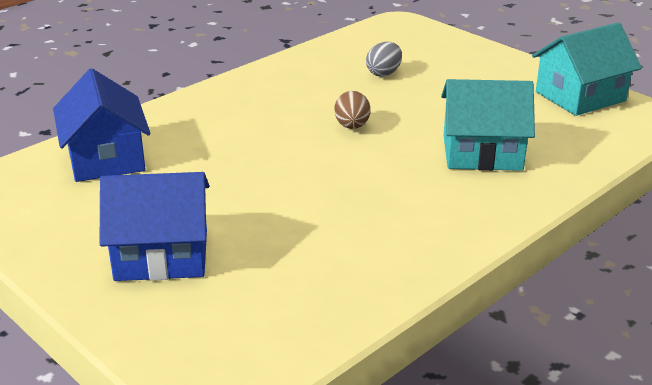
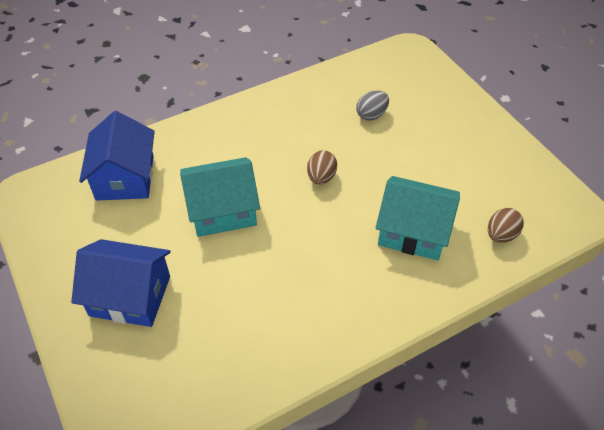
camera: 15 degrees right, 20 degrees up
(580, 96) = (526, 176): turquoise house -> turquoise house (222, 210)
(580, 142) = (501, 235): none -> brown egg

